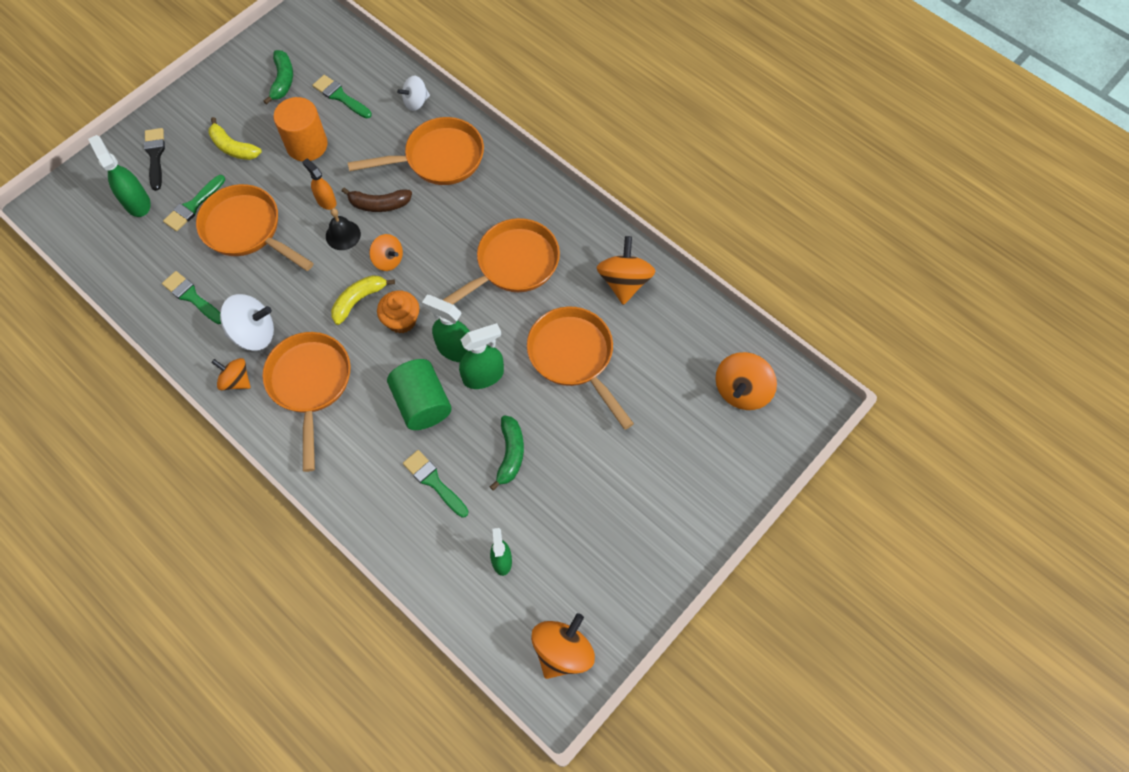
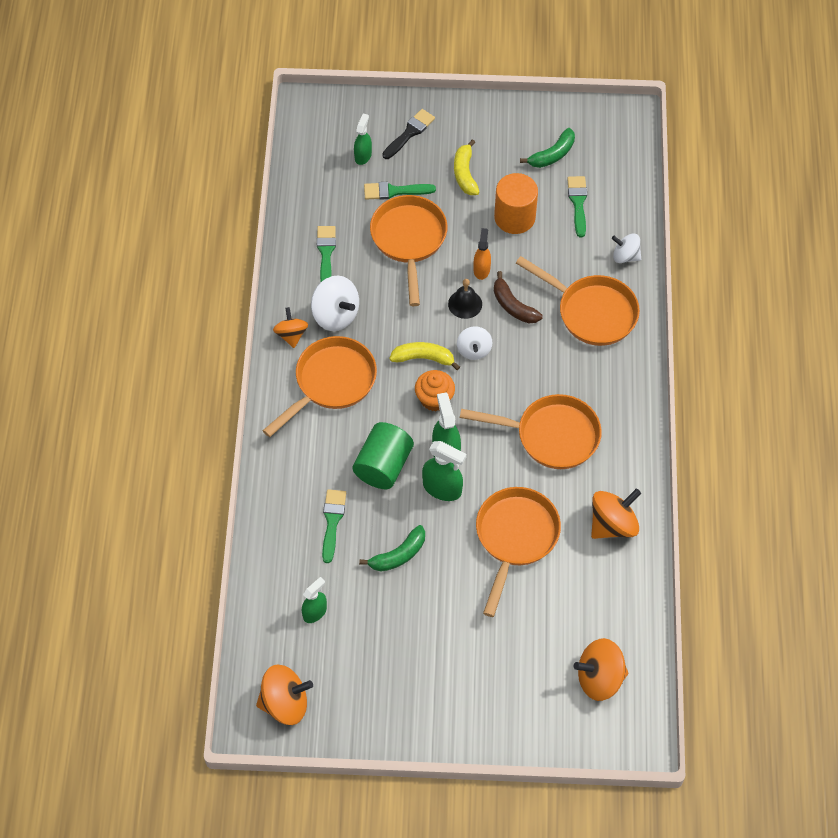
camera: 50 degrees right, 5 degrees down
(137, 202) = (363, 155): green spray bottle -> green spray bottle, size x0.66
(388, 260) = (474, 350): orange spinning top -> white spinning top

